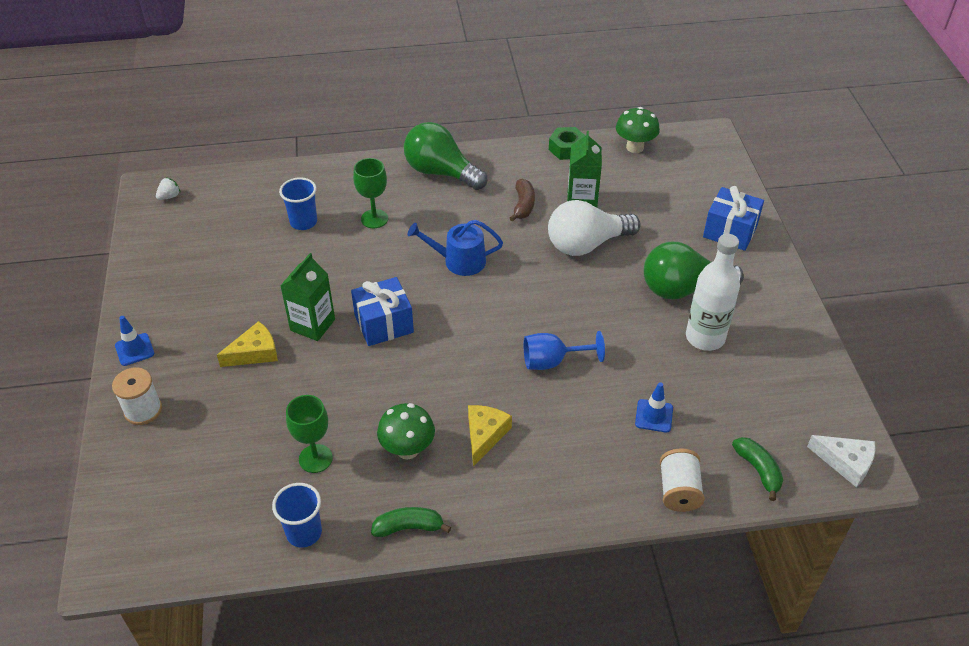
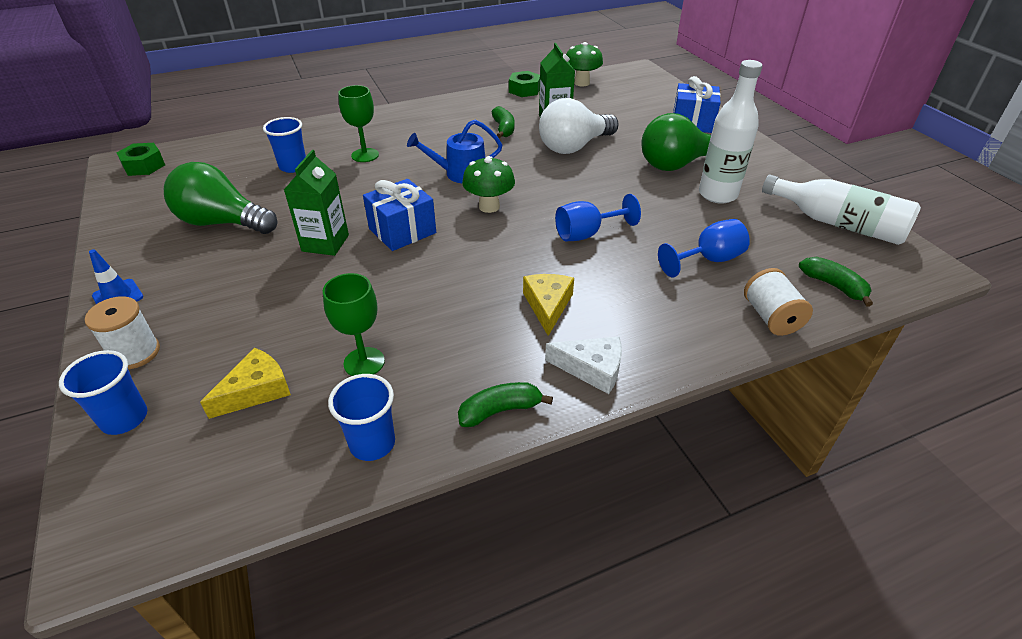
camera: 15 degrees left, 5 degrees down
(130, 469) = (124, 419): none -> blue cup
(169, 196) = (144, 166): white strawberry -> green nut
(255, 352) = (265, 276): yellow cheese -> yellow cheese (256, 390)
(407, 449) = (469, 334): green mushroom -> green mushroom (489, 206)
(441, 172) = (418, 117): green light bulb -> green light bulb (222, 223)
(523, 205) = (503, 129): brown banana -> green banana
(654, 416) = (708, 260): blue traffic cone -> blue goblet
(808, 399) = (837, 223): none -> white bottle
(845, 463) = (906, 265): white cheese -> white cheese (592, 369)

